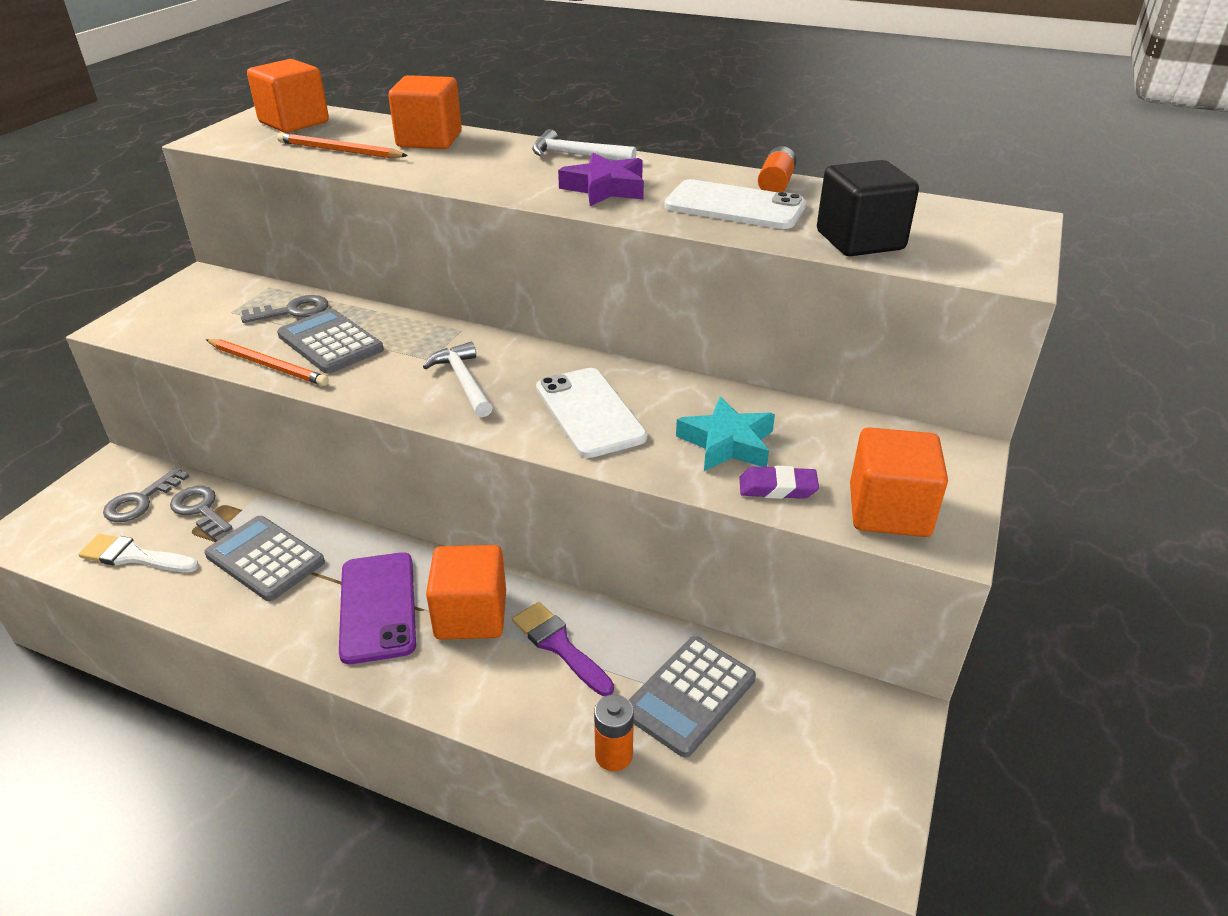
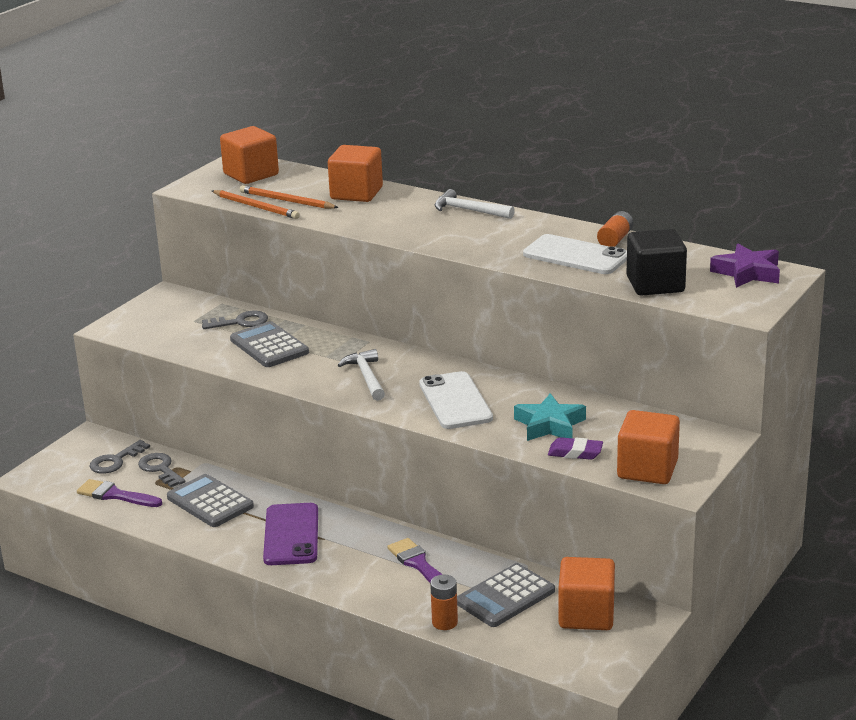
camera: 10 degrees right, 10 degrees down
(134, 556) = (115, 495): white brush -> purple brush
(268, 365) = (223, 359): orange pencil -> orange pencil (256, 207)
(471, 615) = (358, 544): orange cube -> orange cube (586, 615)
(605, 188) = (483, 238): purple star -> purple star (747, 272)

